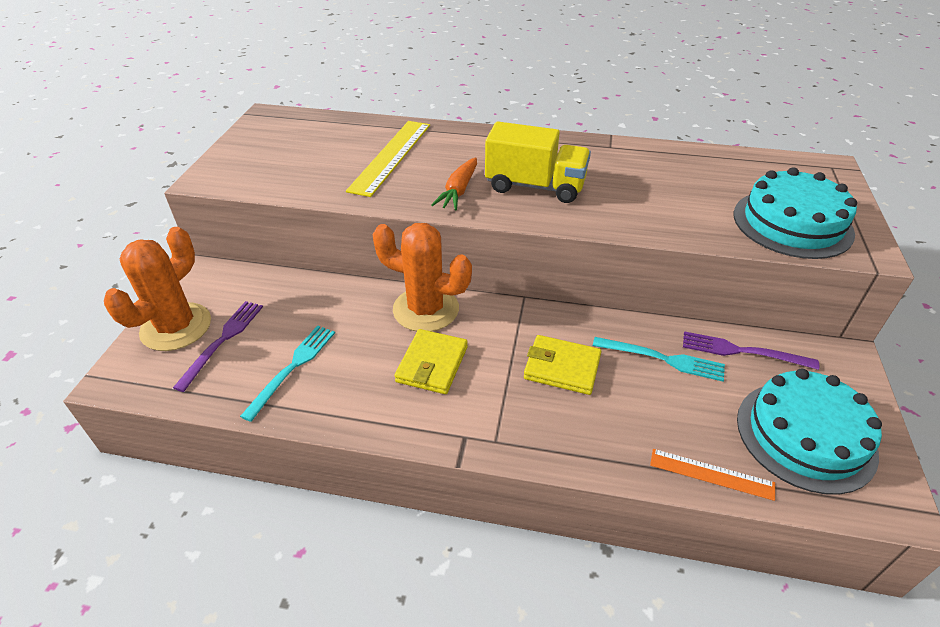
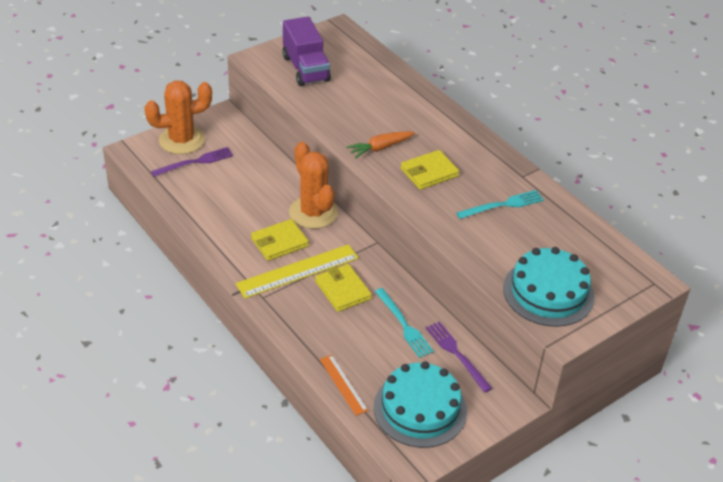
camera: 40 degrees right, 0 degrees up
(278, 162) = (306, 69): none -> purple truck
(293, 367) = (212, 198): turquoise fork -> turquoise fork (503, 205)
(391, 156) = (373, 102): yellow ruler -> yellow ruler (298, 271)
(535, 186) = (429, 172): yellow truck -> yellow wallet

